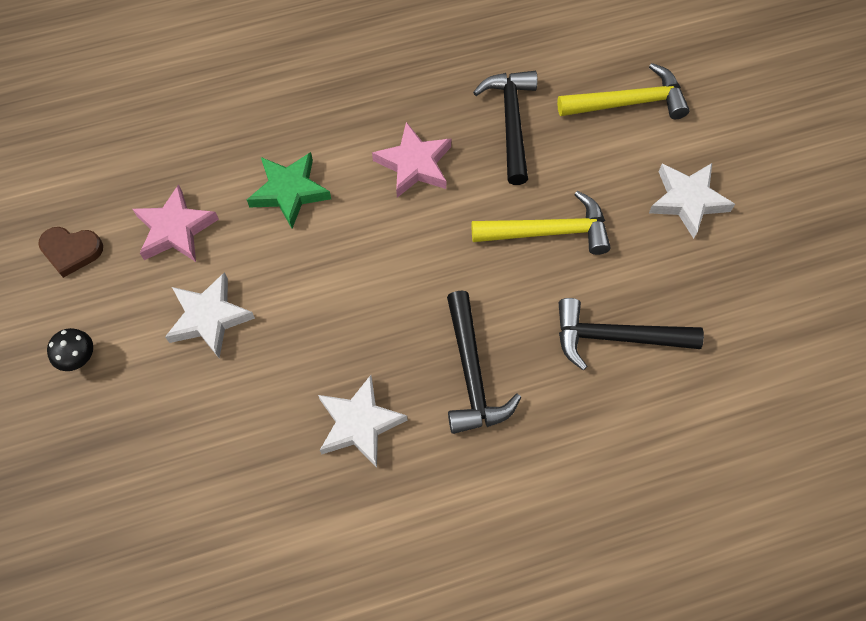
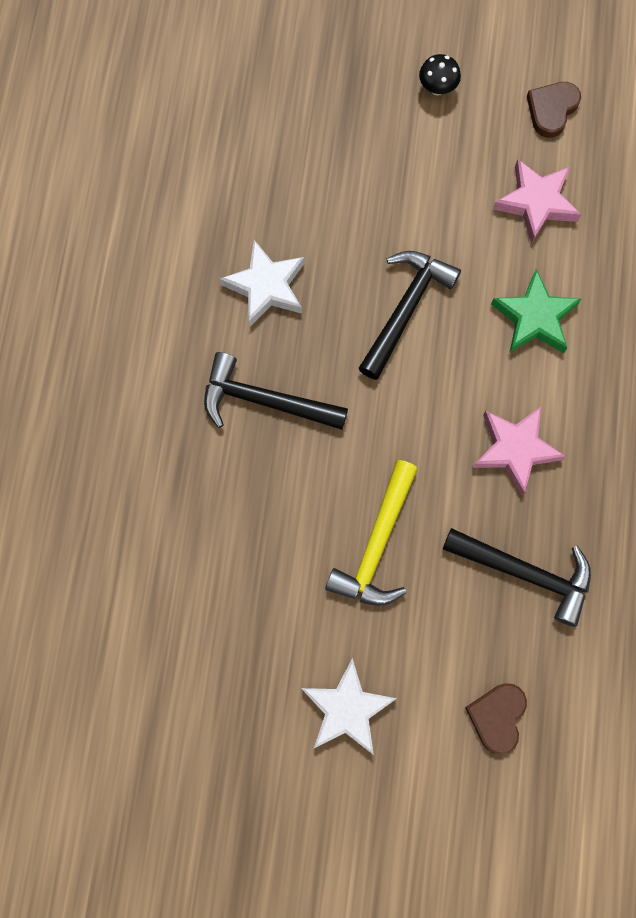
camera: 115 degrees right, 10 degrees up
(209, 318) = (428, 201): white star -> none
(616, 337) = (235, 550): black hammer -> black hammer (405, 309)
(628, 103) = (497, 717): yellow hammer -> brown heart

